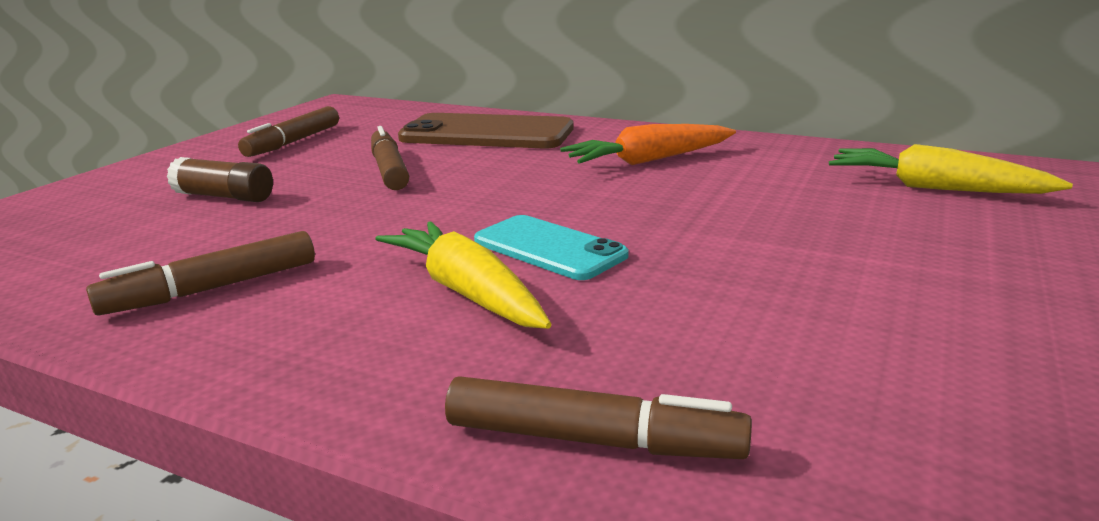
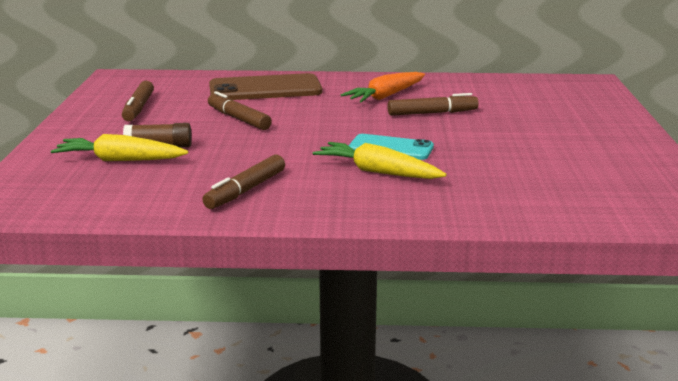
camera: 25 degrees left, 0 degrees up
(593, 440) = (495, 210): brown marker -> brown marker (432, 113)
(935, 188) = (540, 96): yellow carrot -> yellow carrot (120, 160)

